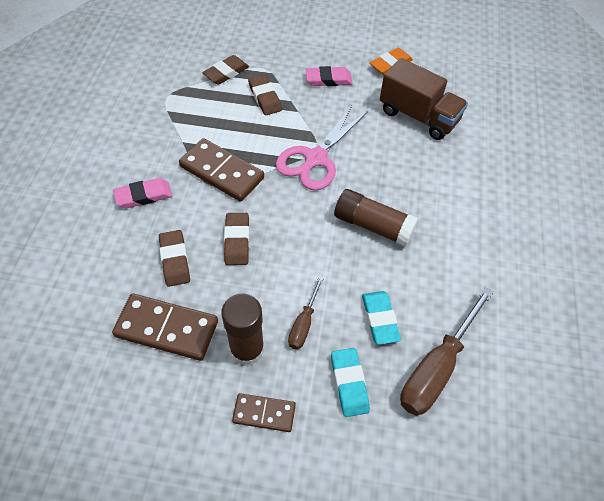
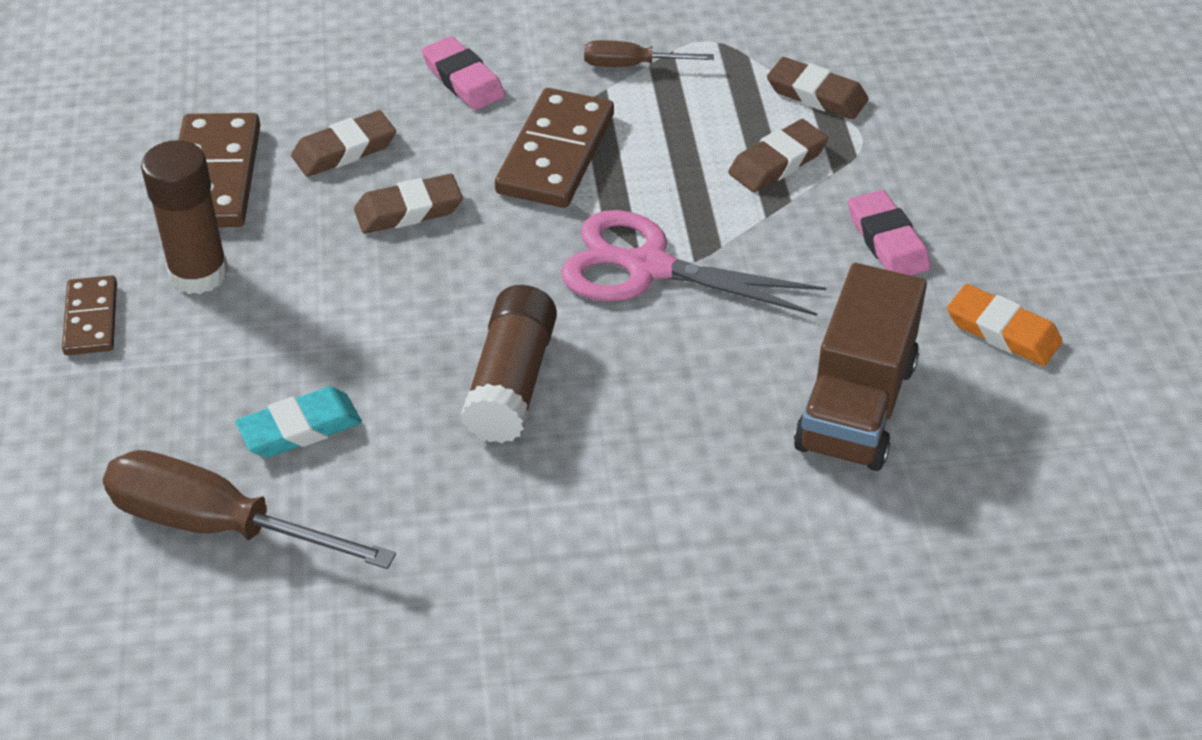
camera: 75 degrees right, 10 degrees down
(304, 323) = (264, 330): brown screwdriver -> brown screwdriver (631, 65)
(349, 383) = (162, 410): turquoise eraser -> none

